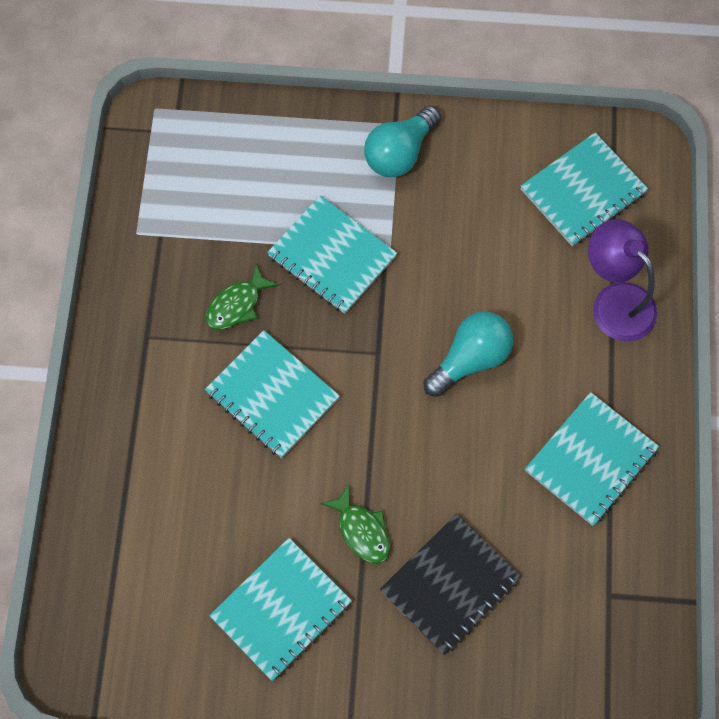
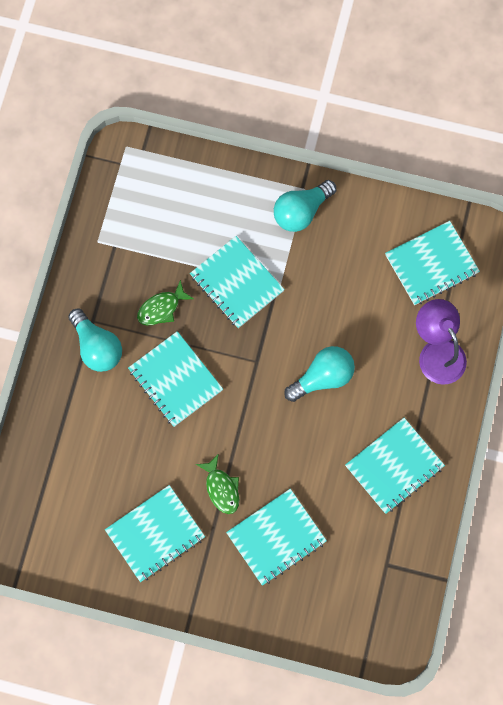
camera: 10 degrees right, 5 degrees up
(158, 369) = (97, 347): none -> turquoise light bulb
(450, 585) = (276, 537): black notebook -> turquoise notebook

